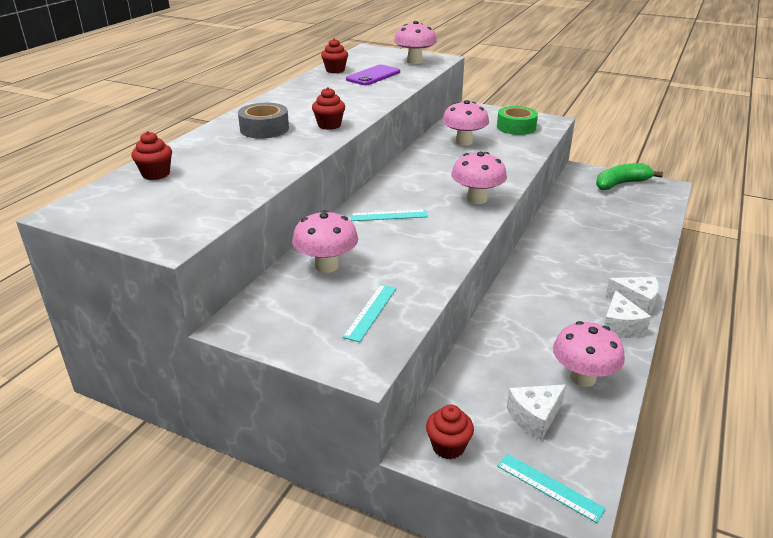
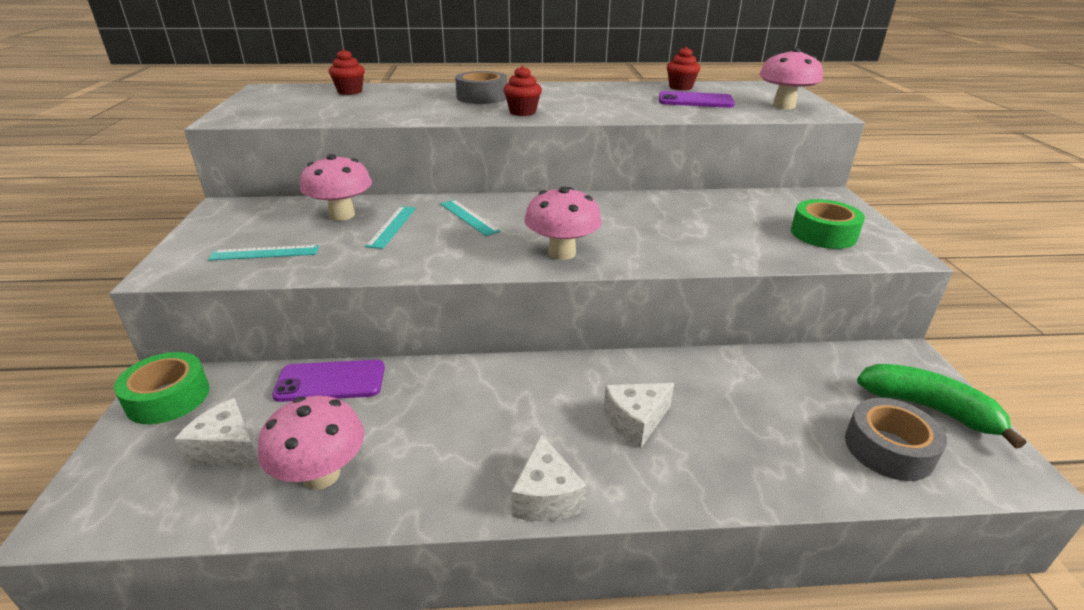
camera: 60 degrees right, 0 degrees up
(448, 447) = (168, 397): red cupcake -> green tape
(464, 142) = (715, 213): pink mushroom -> none
(481, 358) = (330, 381): none -> purple phone
(549, 487) = (101, 488): turquoise ruler -> turquoise ruler (392, 226)
(620, 327) = (465, 490): white cheese -> white cheese (635, 421)
(643, 204) = (888, 449): none -> grey tape

